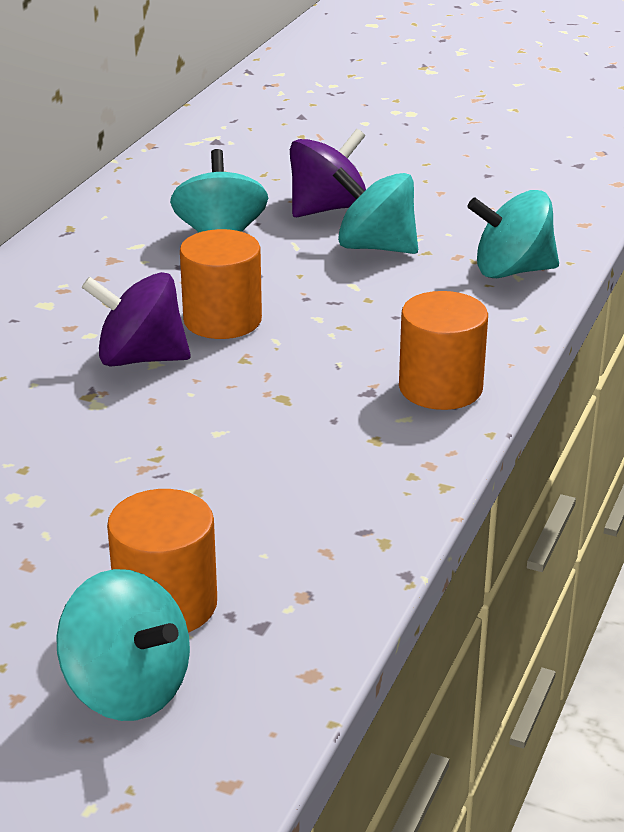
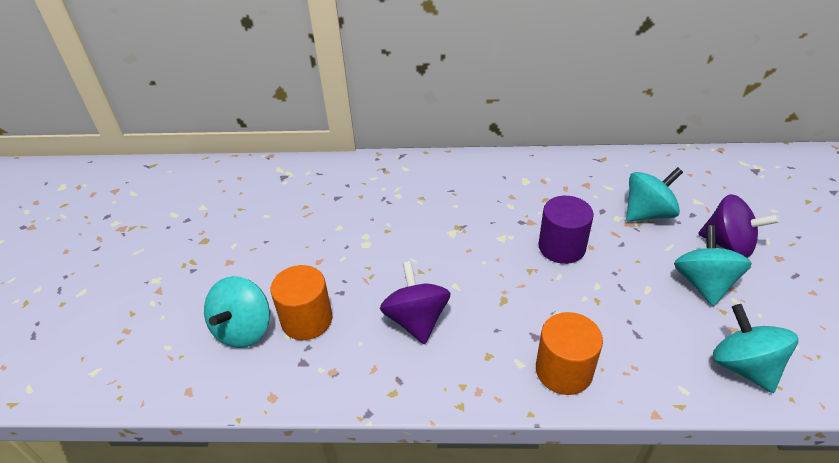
camera: 70 degrees right, 10 degrees up
(140, 358) = (501, 231): purple spinning top -> purple spinning top (416, 320)
(222, 320) = (561, 247): orange cylinder -> purple cylinder

